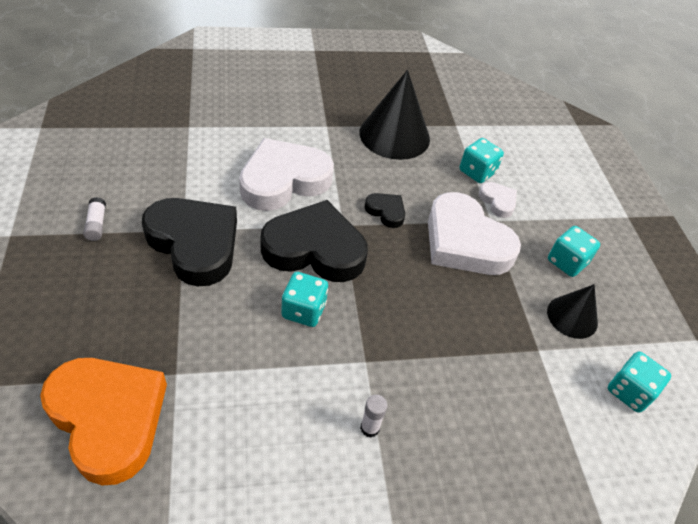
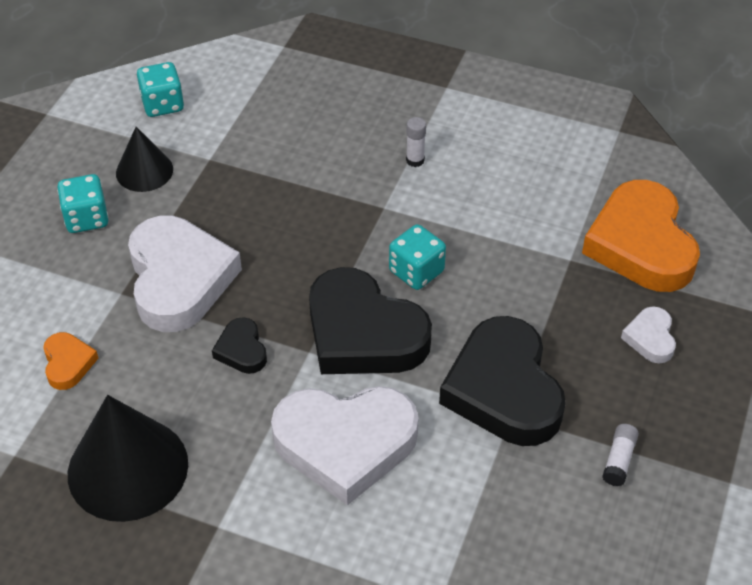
camera: 145 degrees left, 0 degrees up
(477, 172) = (68, 363): turquoise dice -> orange heart
(498, 201) = (86, 313): white heart -> white heart (650, 338)

